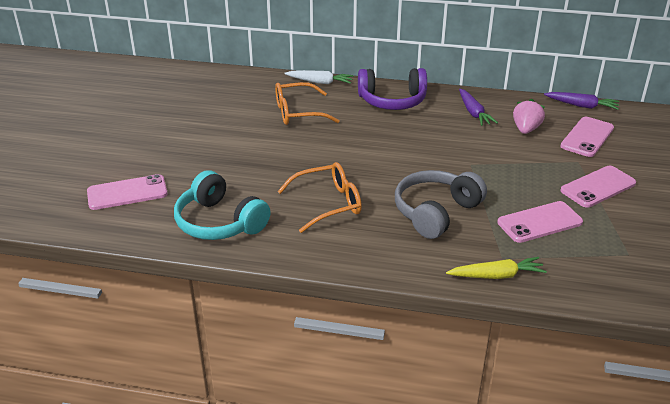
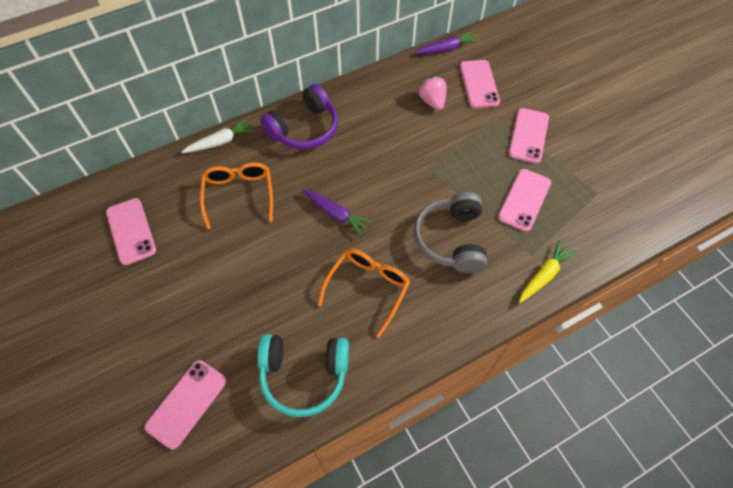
camera: 40 degrees left, 25 degrees up
(203, 98) = (131, 231): none -> pink phone
(298, 113) = (239, 194): orange glasses -> orange glasses turned 135 degrees clockwise
(473, 113) = (379, 104): purple carrot -> purple carrot (336, 214)

